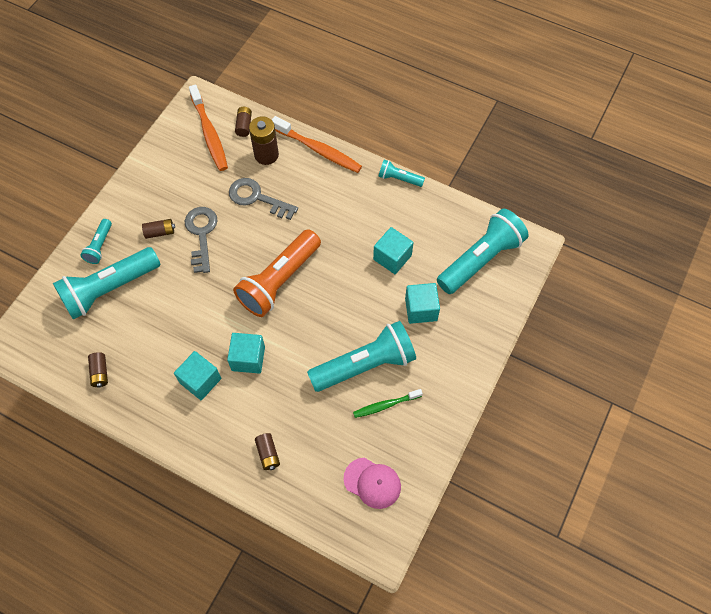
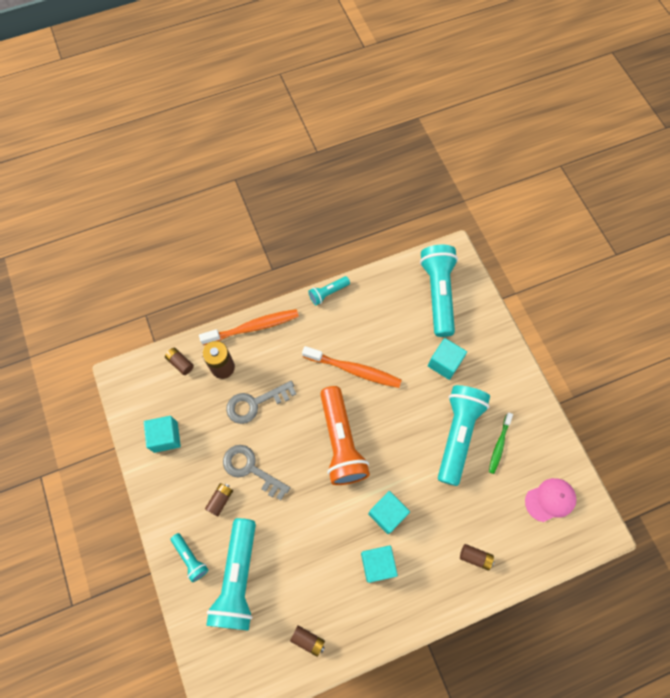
camera: 50 degrees left, 5 degrees up
(209, 134) = (163, 394): orange toothbrush -> orange toothbrush (354, 370)
(392, 257) = (388, 349): turquoise cube -> turquoise cube (165, 437)

